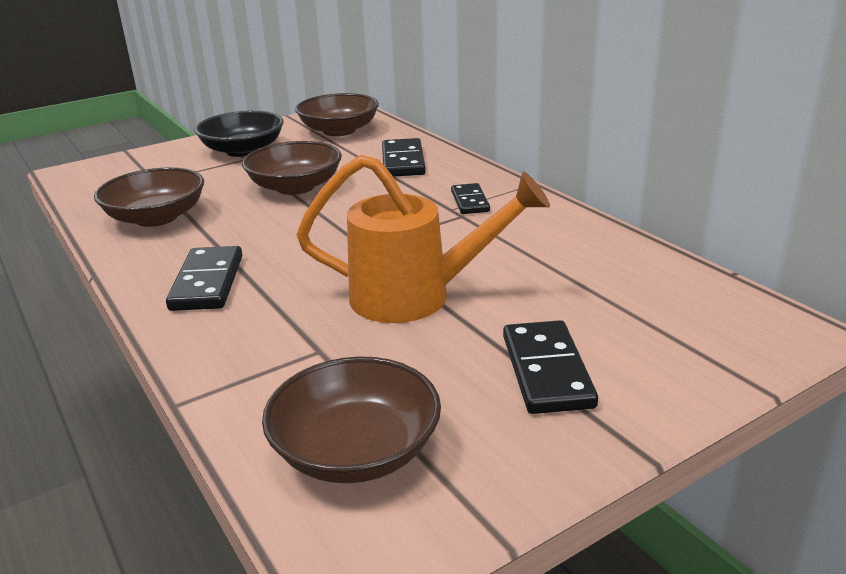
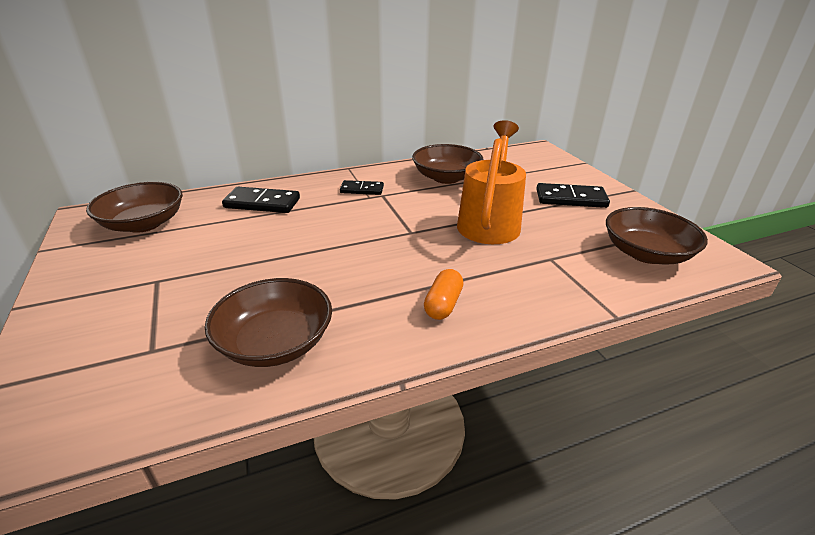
camera: 80 degrees left, 5 degrees up
(207, 282) = (443, 304): black domino -> orange capsule
(243, 150) = (126, 282): black bowl -> none
(295, 187) = (269, 254): brown bowl -> brown bowl (446, 177)

